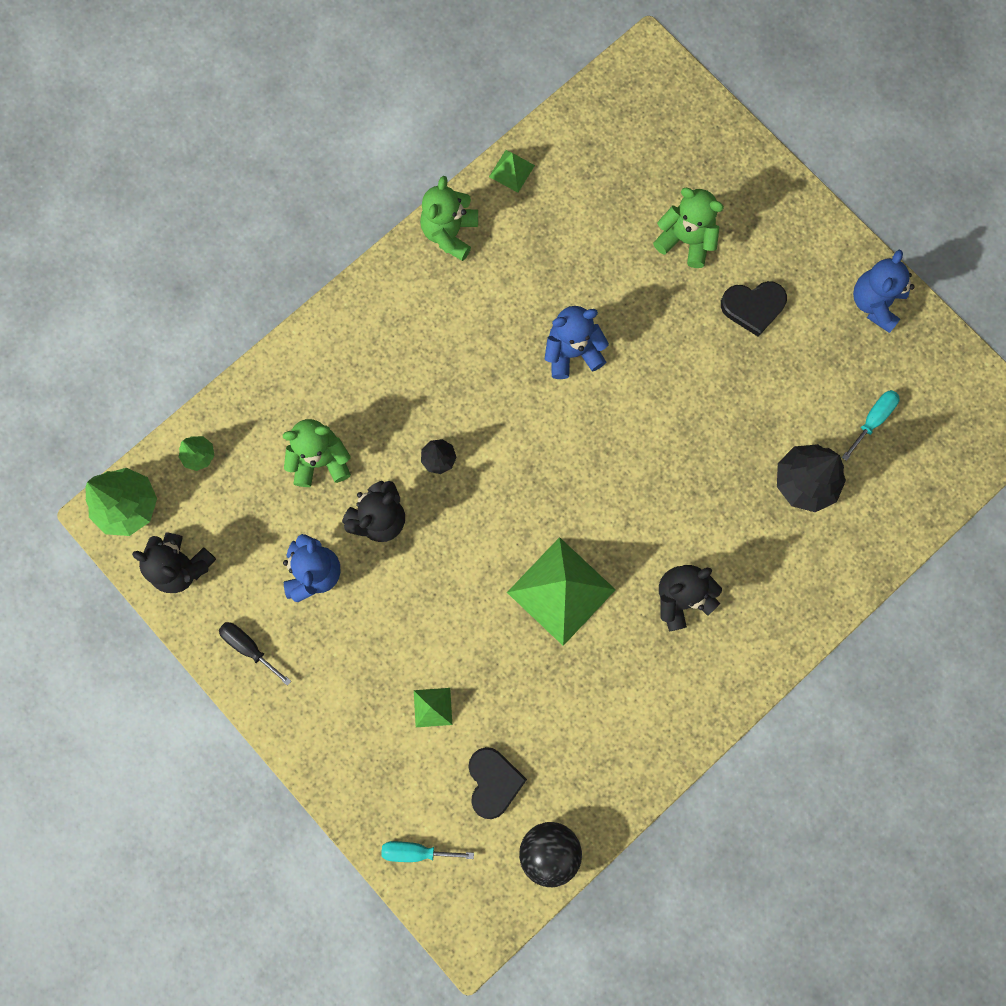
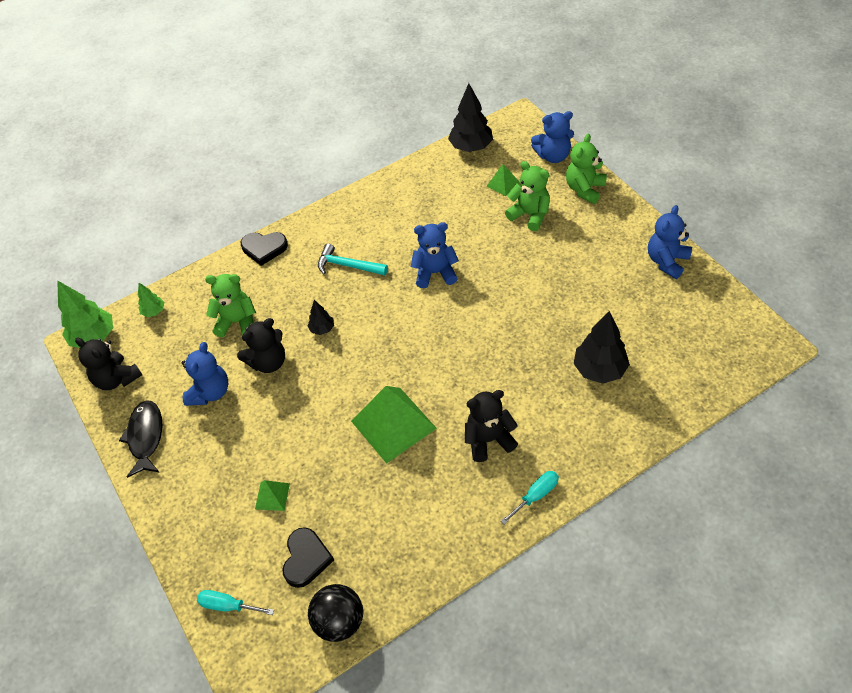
camera: 15 degrees right, 25 degrees down
(249, 647) = (146, 437): black screwdriver -> black fish
(450, 233) = (365, 200): green teddy bear -> green teddy bear (584, 189)
(450, 351) = (348, 265): none -> turquoise hammer
(511, 171) = (415, 170): green pyramid -> green pyramid (503, 184)
(585, 121) = (471, 147): none -> black tree
(705, 128) = (553, 156): none -> blue teddy bear
(753, 307) = (573, 257): black heart -> black heart (264, 248)
(873, 420) = (658, 334): turquoise screwdriver -> turquoise screwdriver (536, 495)

